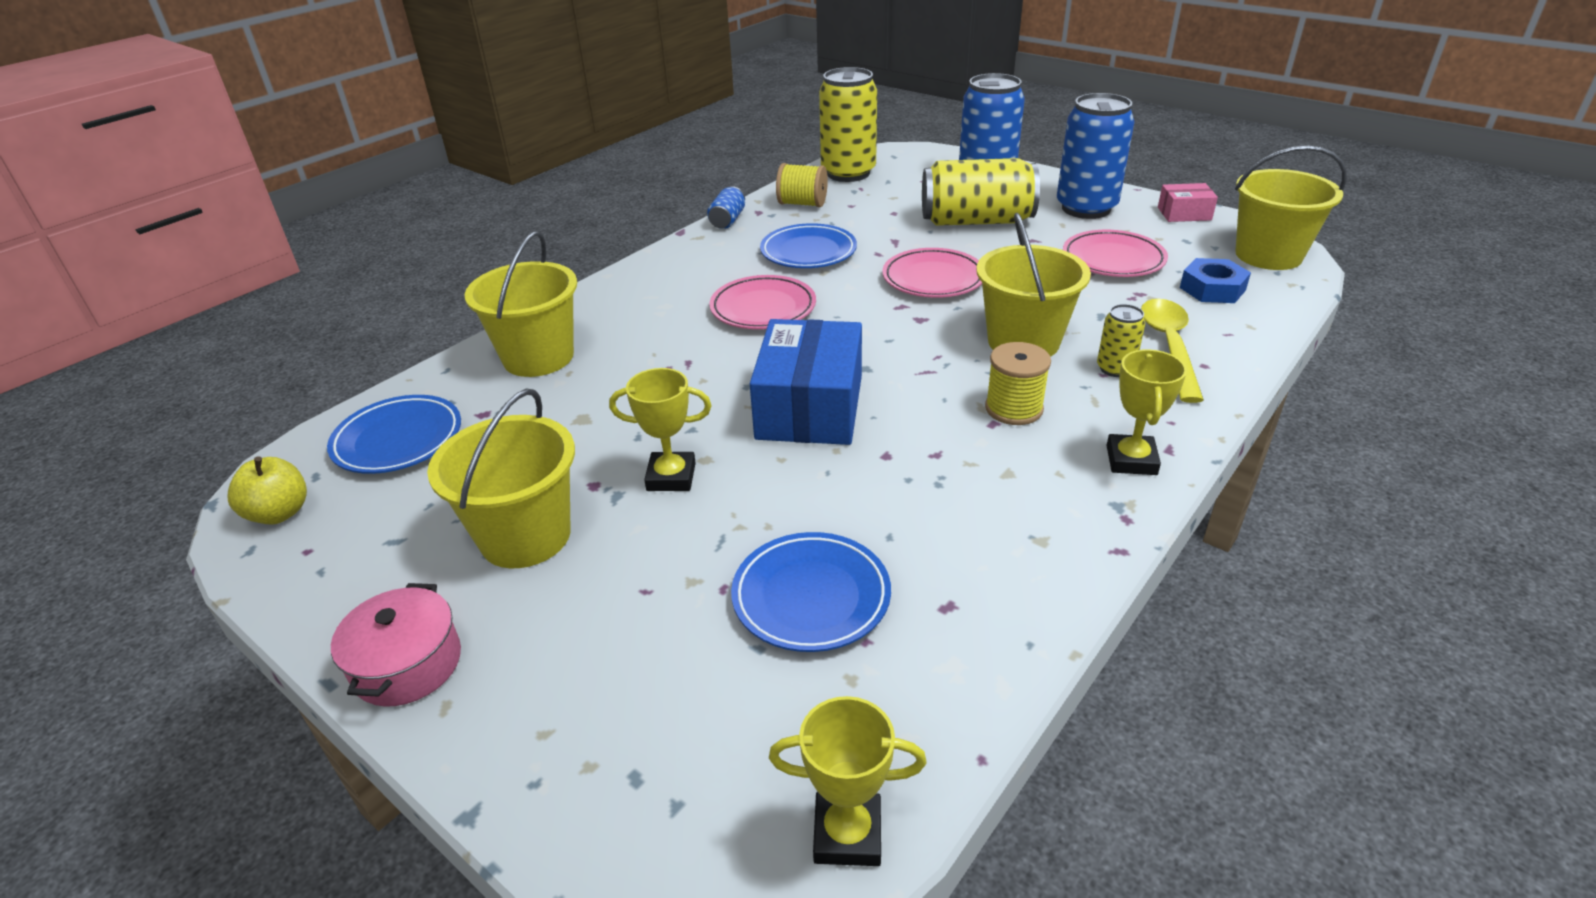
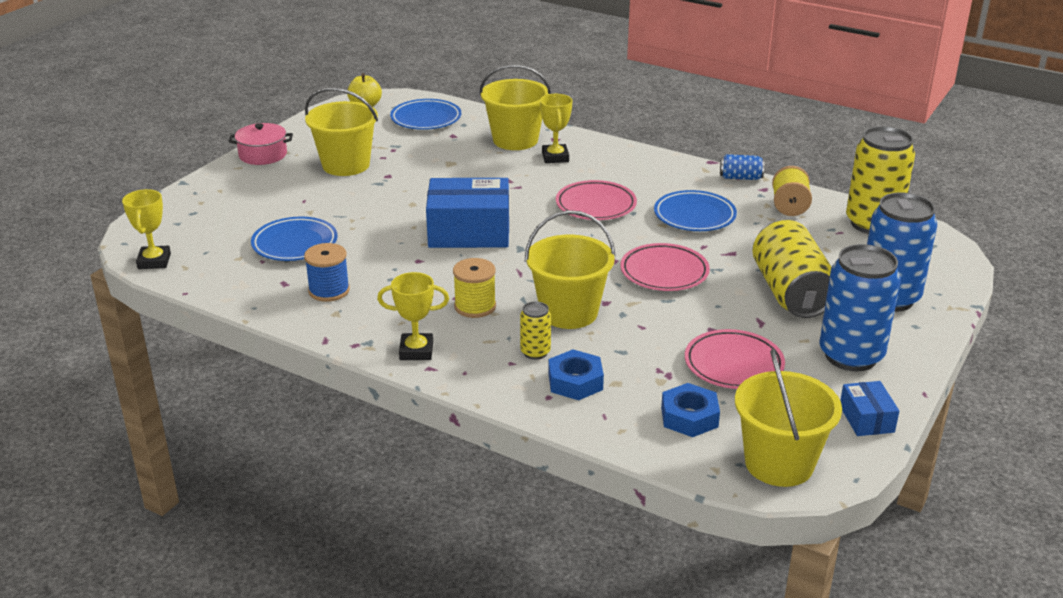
camera: 80 degrees right, 5 degrees down
(671, 477) = (395, 196): yellow trophy -> yellow trophy (555, 157)
(973, 549) = (329, 290): none -> blue spool
(1169, 346) = (575, 382): yellow spoon -> blue nut
(1184, 214) = (866, 419): pink box -> blue box

